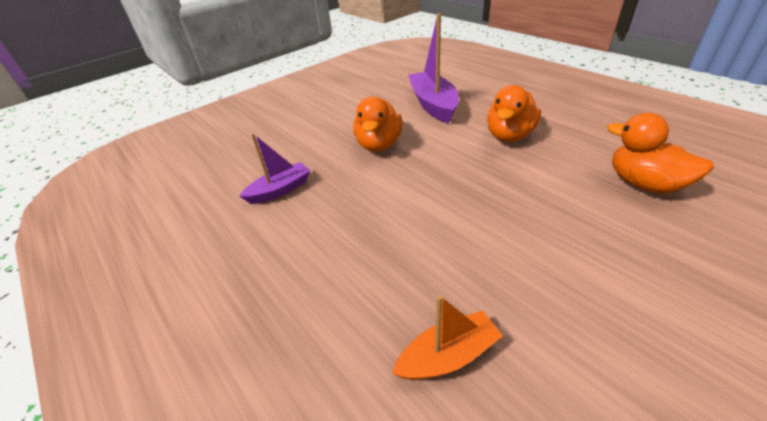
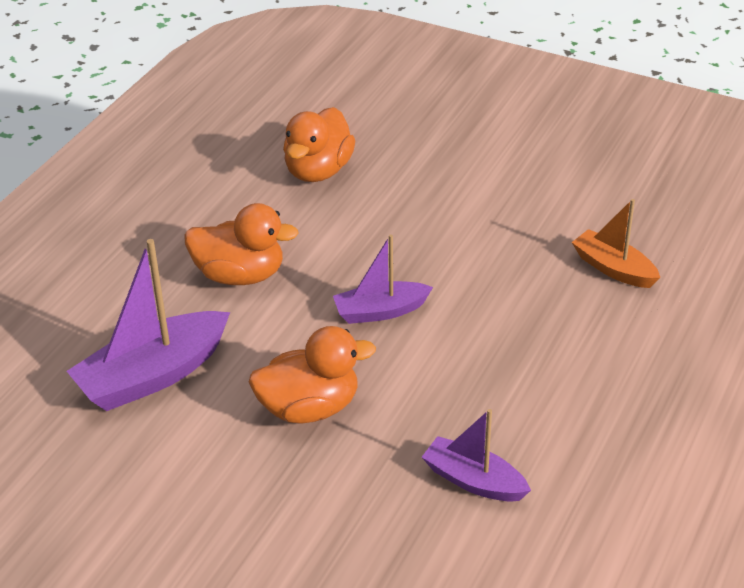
camera: 115 degrees left, 0 degrees up
(449, 183) = (380, 311): none -> purple boat

